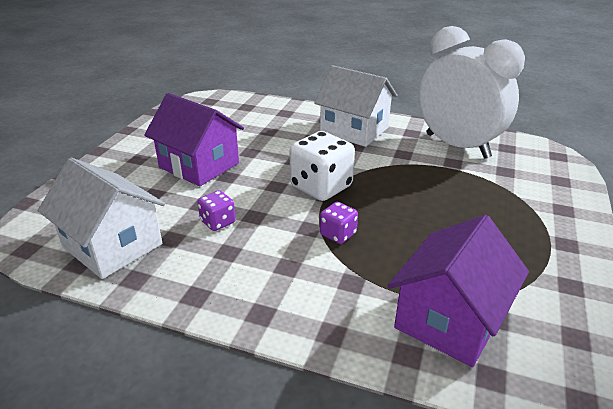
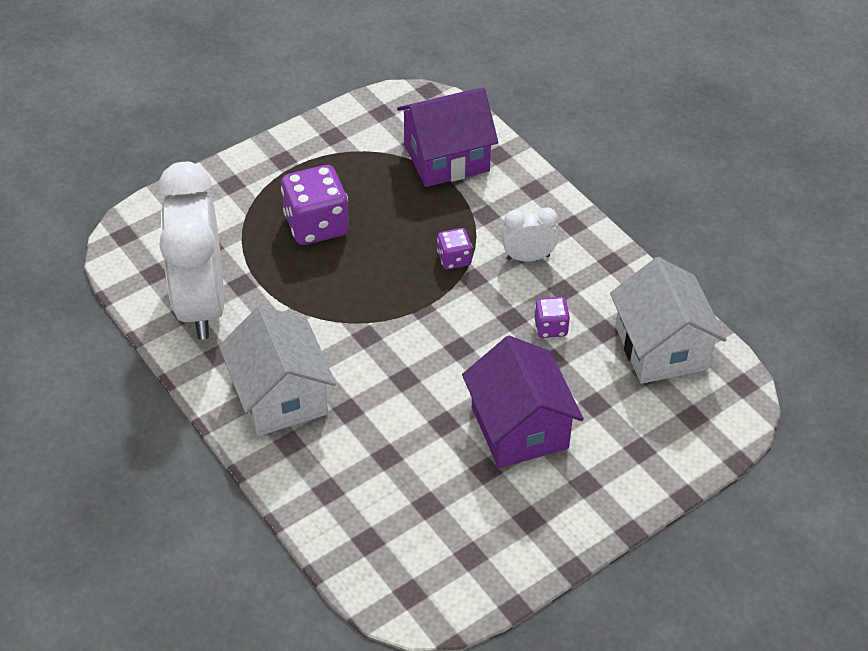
camera: 145 degrees left, 15 degrees up
(278, 263) = (528, 257): none -> white clock
(321, 187) = (415, 321): white dice -> none
(464, 211) = (317, 225): none -> purple dice

